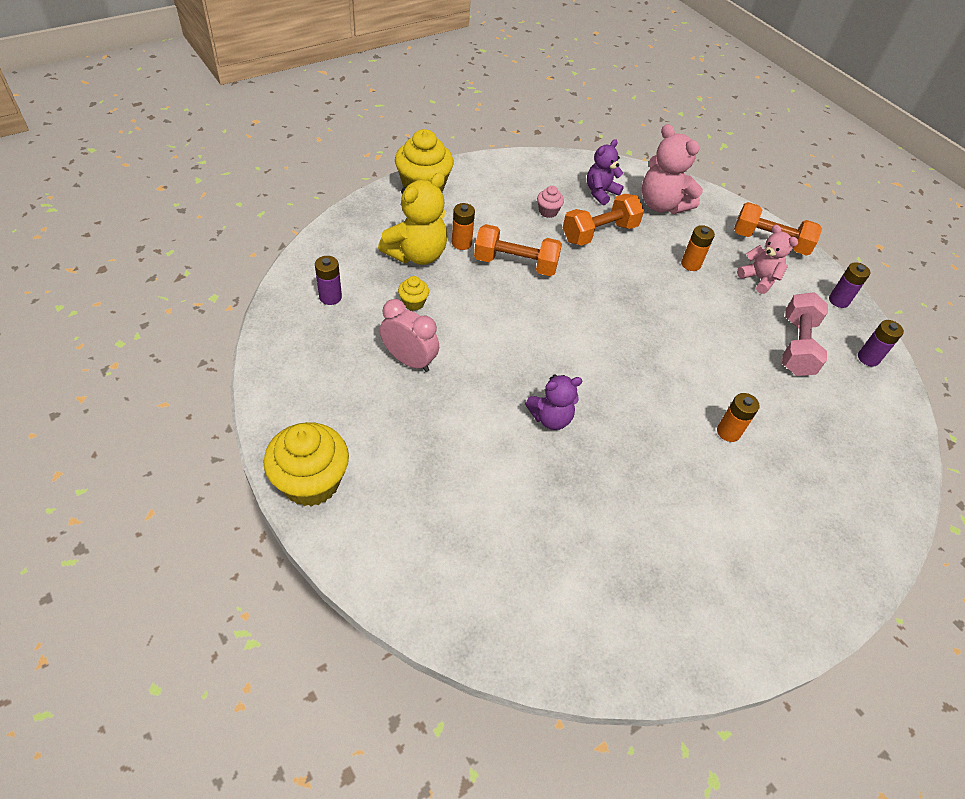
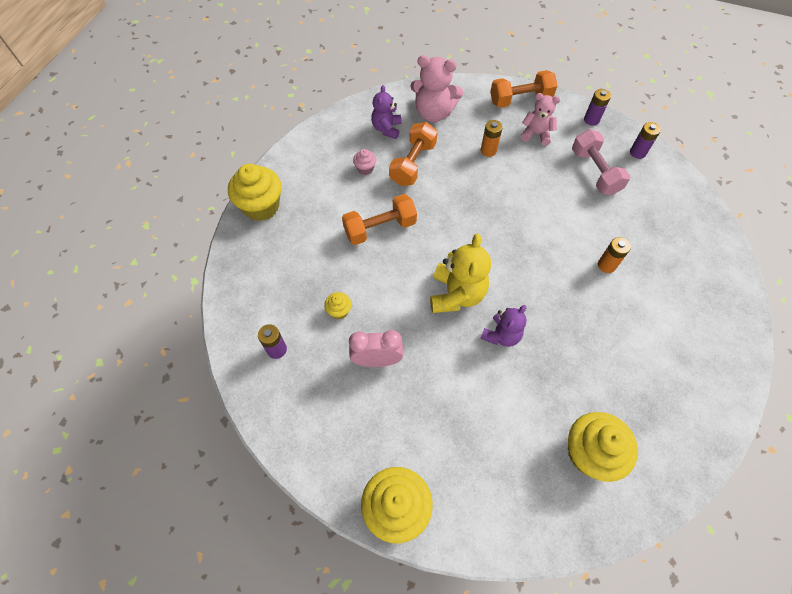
camera: 30 degrees left, 10 degrees up
(417, 254) = (306, 268): yellow teddy bear -> yellow teddy bear (456, 294)
(461, 243) = (329, 236): orange battery -> none
(544, 575) = (589, 453): none -> yellow cupcake

